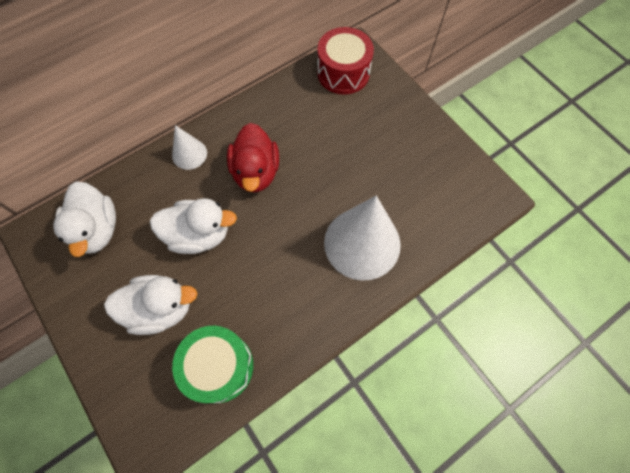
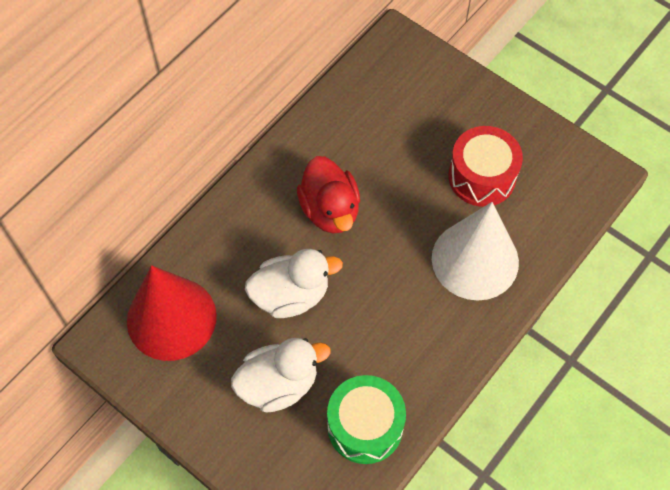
camera: 15 degrees left, 5 degrees down
(97, 229) = (171, 318): white duck -> red cone
(189, 154) = (245, 207): white cone -> none
(343, 73) = (391, 70): red drum -> red drum (482, 177)

